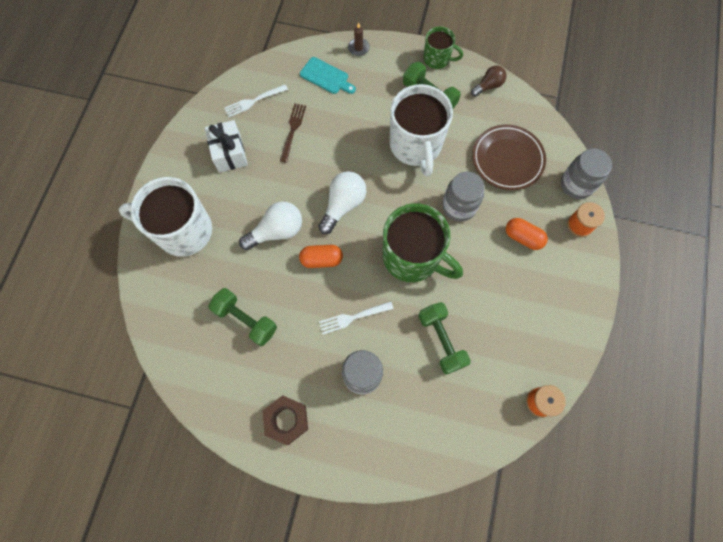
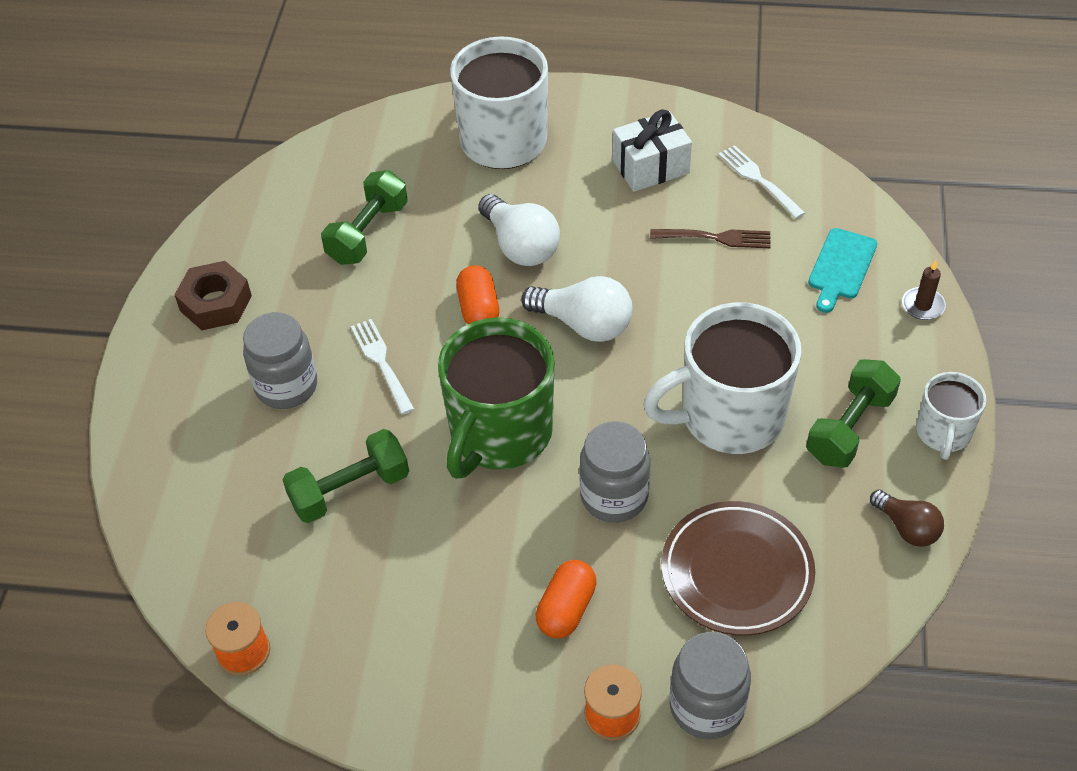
camera: 85 degrees right, 20 degrees down
(437, 59) = (943, 433): green mug -> white mug

